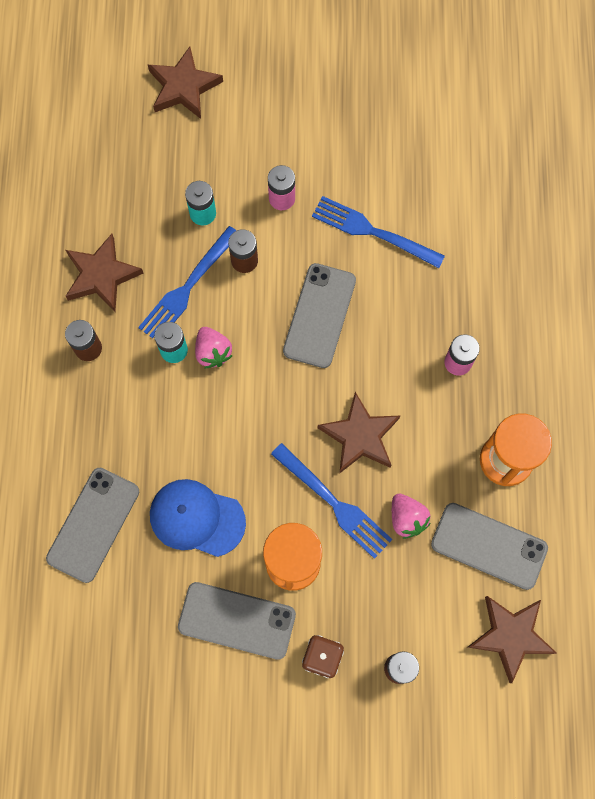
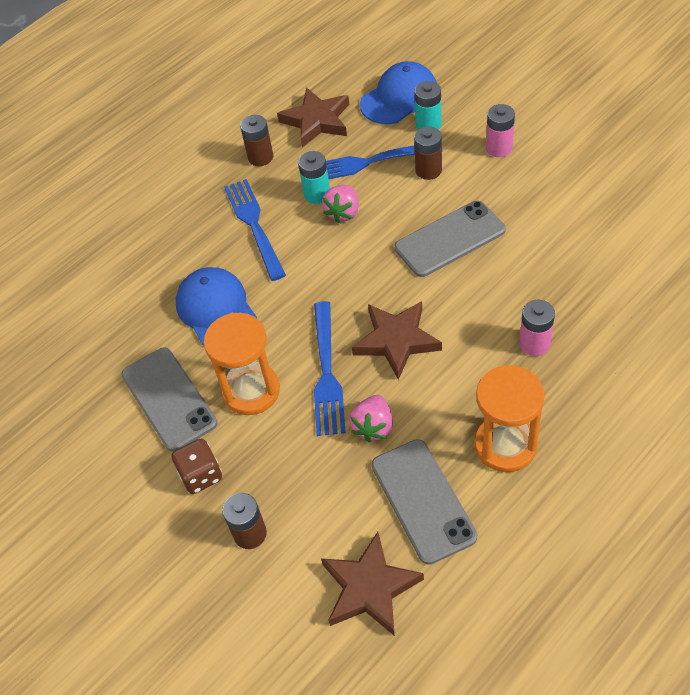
camera: 50 degrees right, 20 degrees down
(93, 524) = (145, 264): grey phone -> none
(151, 201) = (399, 97): none -> blue cap
(183, 87) = (494, 44): brown star -> none
(373, 232) = (552, 210): blue fork -> blue fork (254, 225)

